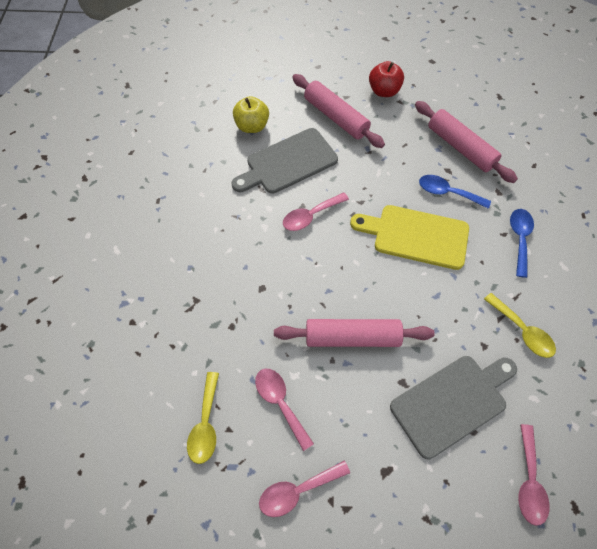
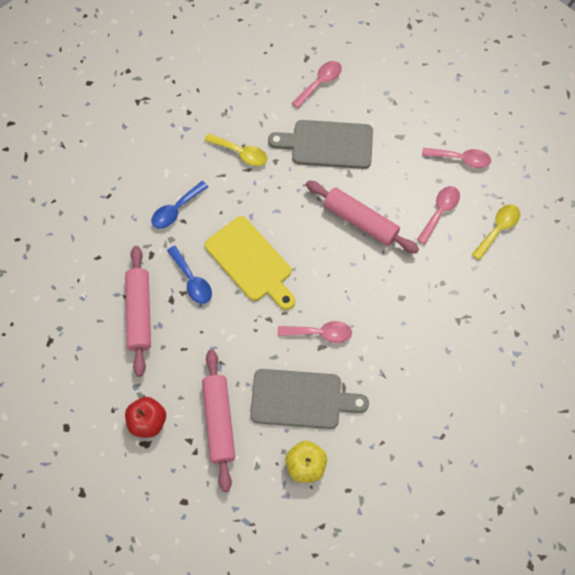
camera: 145 degrees left, 5 degrees up
(280, 403) = (440, 212): pink spoon -> pink spoon turned 150 degrees counterclockwise
(522, 331) = (241, 153): yellow spoon -> yellow spoon turned 120 degrees clockwise

